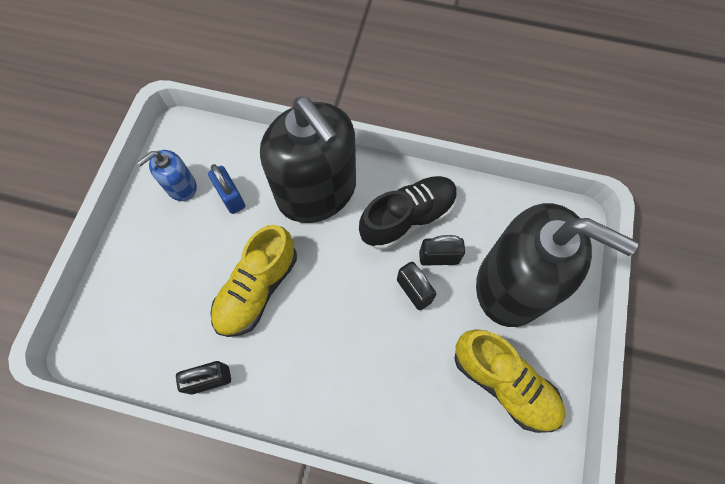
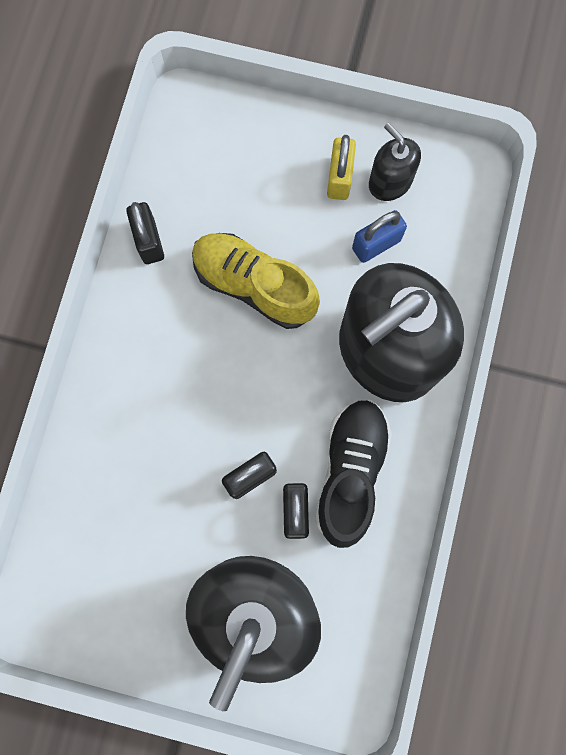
camera: 90 degrees right, 10 degrees up
(172, 223) = (339, 178): none -> yellow padlock
(181, 186) = (390, 182): blue soap dispenser -> black soap dispenser
(407, 218) = (350, 472): black shoe -> black shoe turned 135 degrees counterclockwise
(503, 383) = (134, 582): yellow shoe -> none

